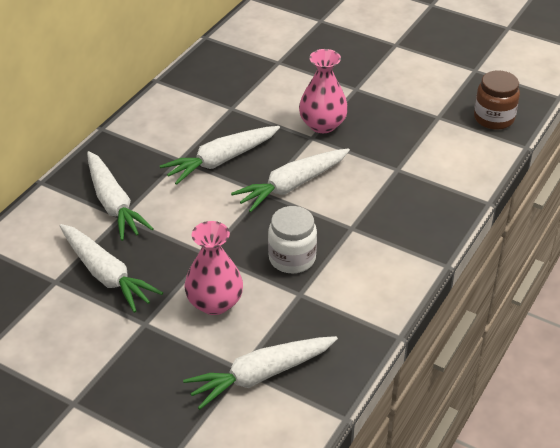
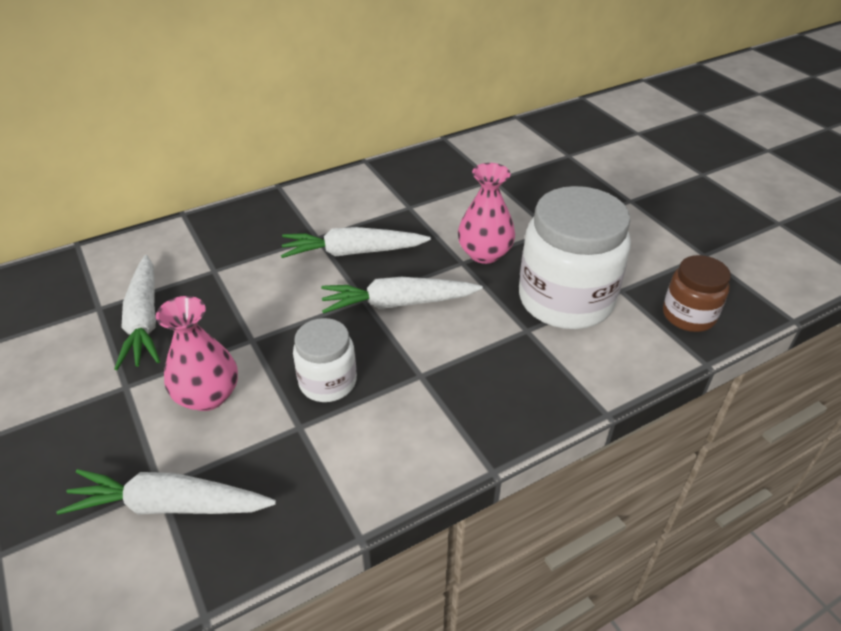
camera: 30 degrees right, 0 degrees up
(113, 203) = (219, 256): white carrot -> none
(407, 138) = (565, 300): none -> white jar

